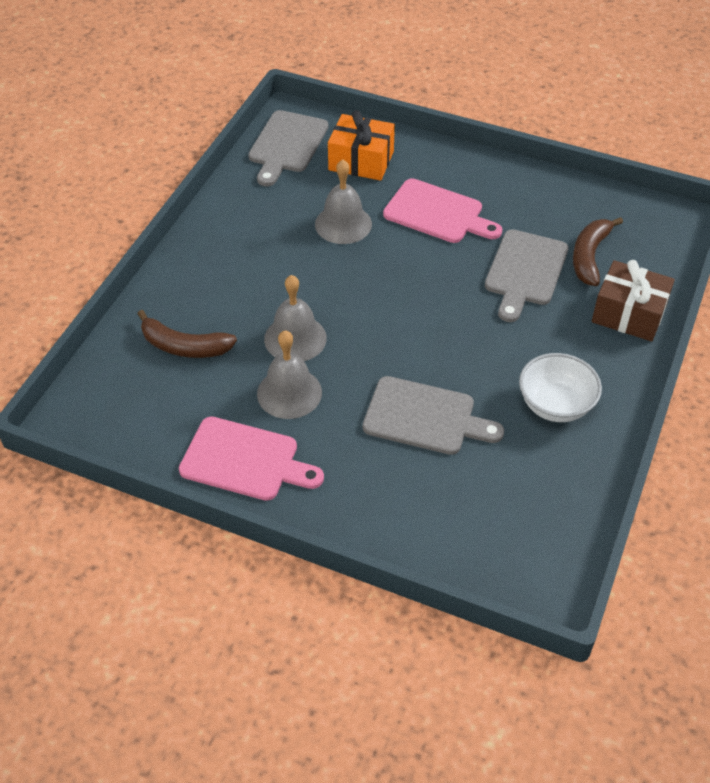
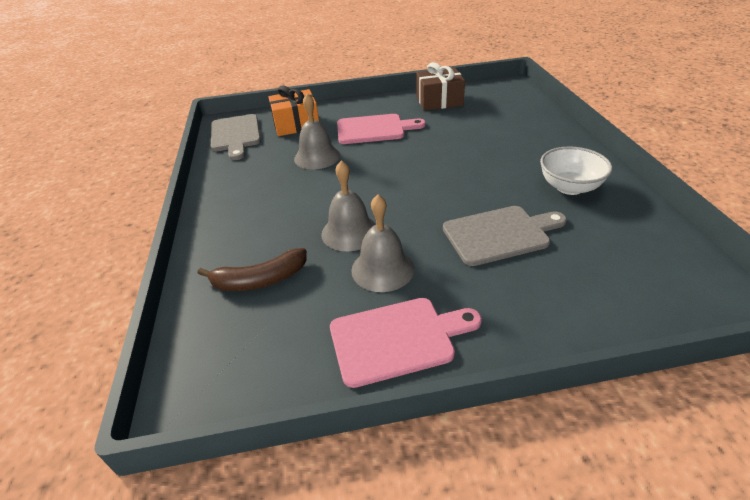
camera: 30 degrees left, 10 degrees down
(525, 271) = (461, 134): grey cutting board -> none
(590, 256) = (487, 114): brown banana -> none
(628, 314) = (544, 128): brown gift -> brown gift (439, 101)

